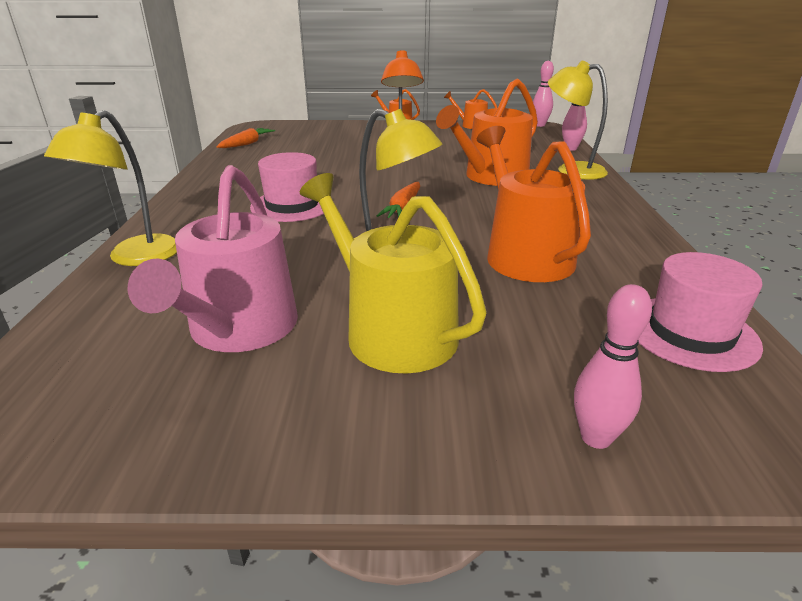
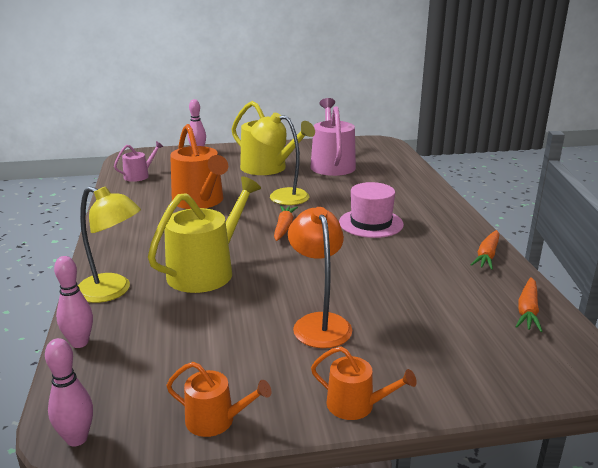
camera: 170 degrees right, 5 degrees down
(135, 258) = (422, 184): yellow lamp -> none
(214, 171) = (487, 255): none -> orange carrot
(491, 177) = (206, 271): orange watering can -> yellow watering can
(690, 333) = (139, 176): pink hat -> pink watering can

